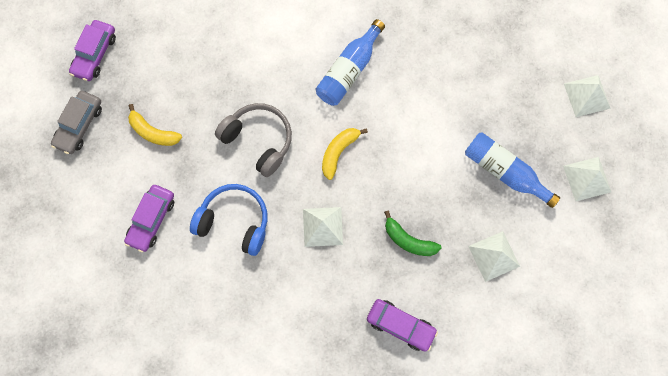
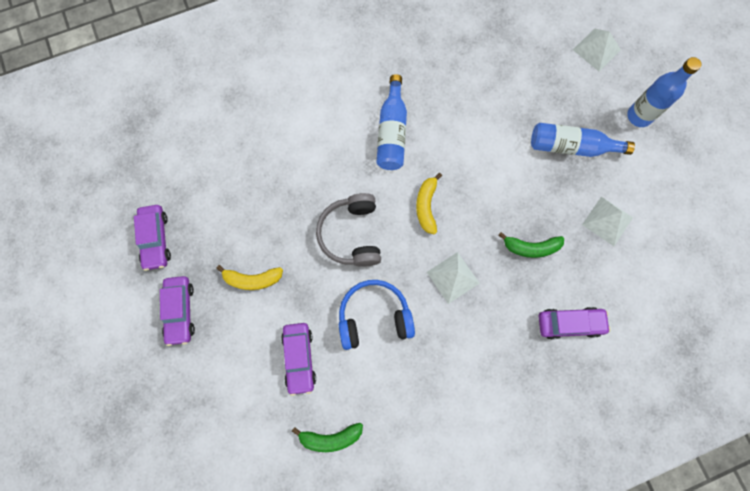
camera: 30 degrees left, 0 degrees up
(79, 125) = (180, 311): grey car -> purple car
(138, 299) = (331, 437): none -> green banana
(258, 140) = (351, 234): grey headphones -> grey headphones turned 105 degrees counterclockwise
(587, 178) = (639, 116): white pyramid -> blue bottle

